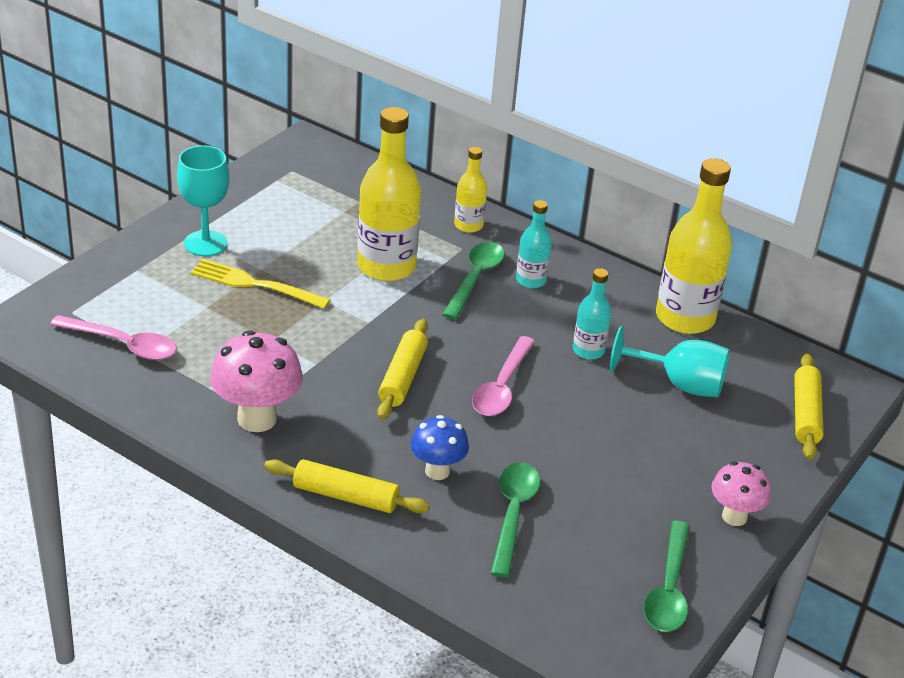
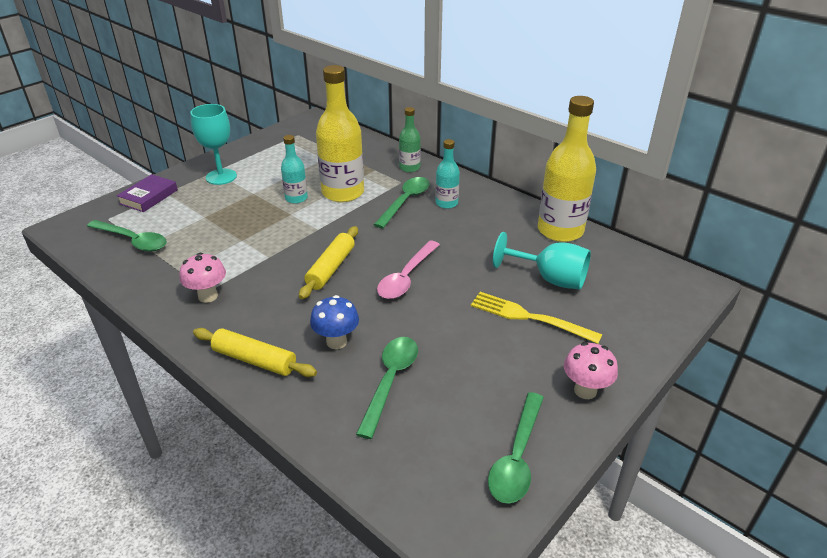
camera: 10 degrees right, 0 degrees up
(115, 277) = (149, 197): none -> purple book
(123, 345) = (133, 241): pink spoon -> green spoon
(255, 284) = (245, 203): yellow fork -> yellow fork (529, 317)
(257, 419) = (208, 296): pink mushroom -> pink mushroom, size x0.63
(468, 225) = (409, 168): yellow bottle -> green bottle
(588, 351) = (480, 252): turquoise bottle -> turquoise bottle (296, 198)
(805, 414) = (653, 305): yellow rolling pin -> none

